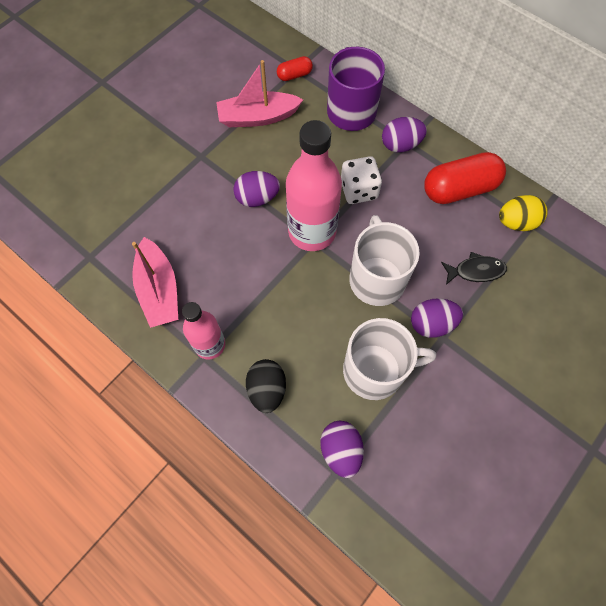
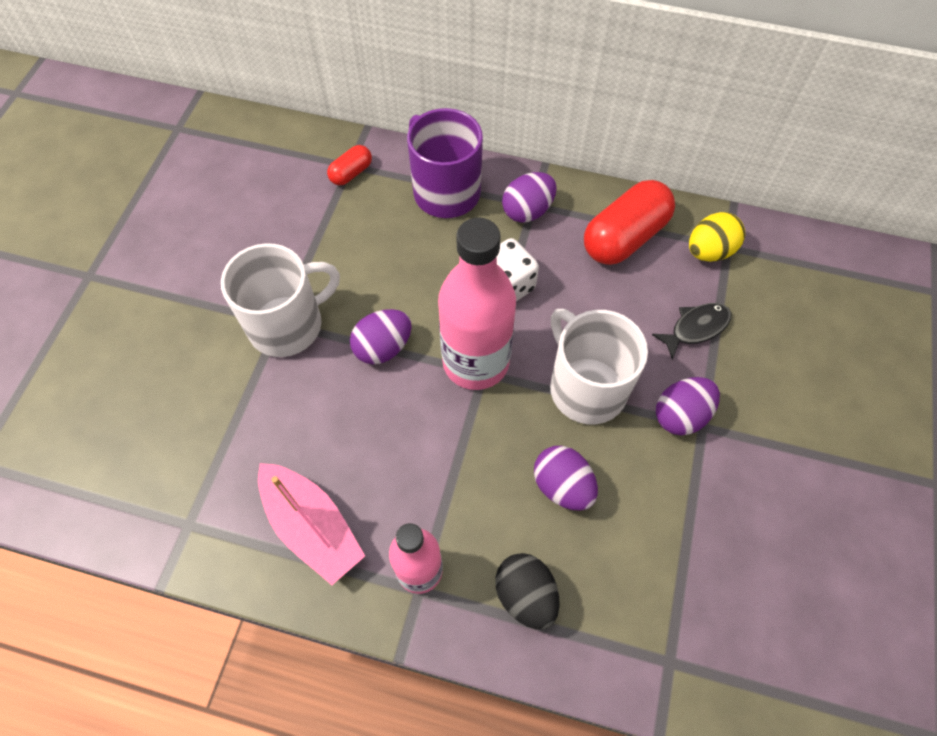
camera: 25 degrees left, 5 degrees down
(258, 117) = (331, 243): pink boat -> none
(341, 450) = (659, 630): purple egg -> purple egg (562, 486)
(375, 370) = (646, 505): white mug -> white mug (287, 325)

